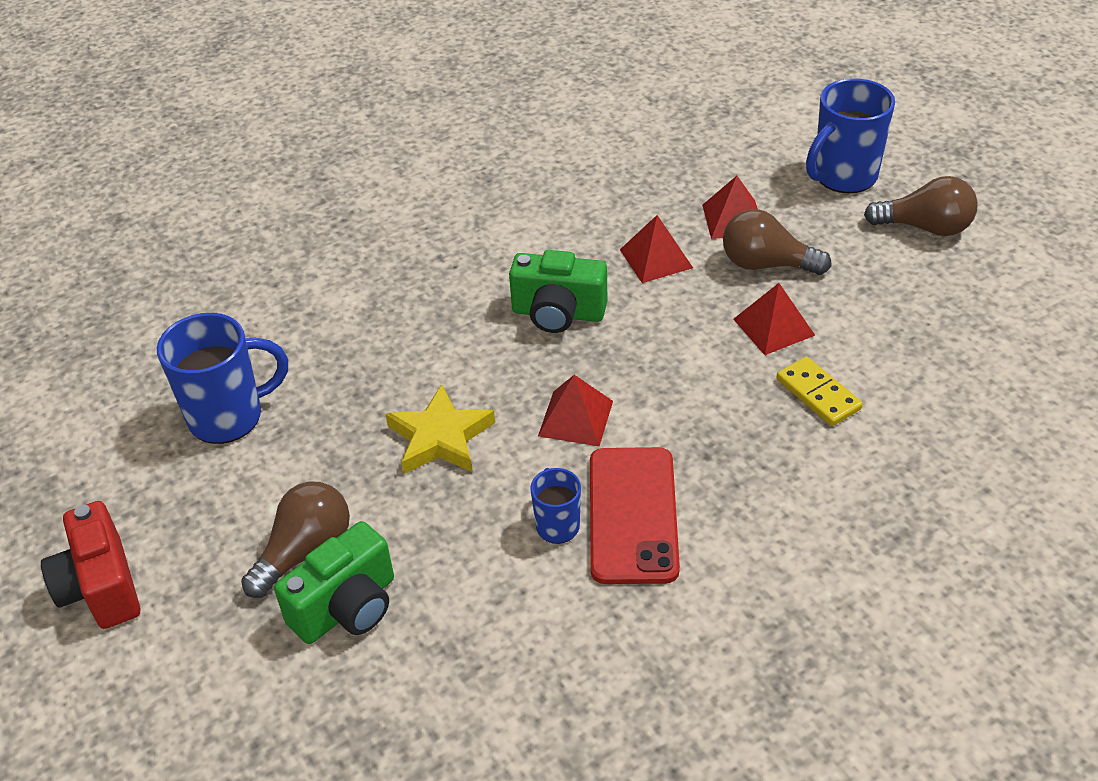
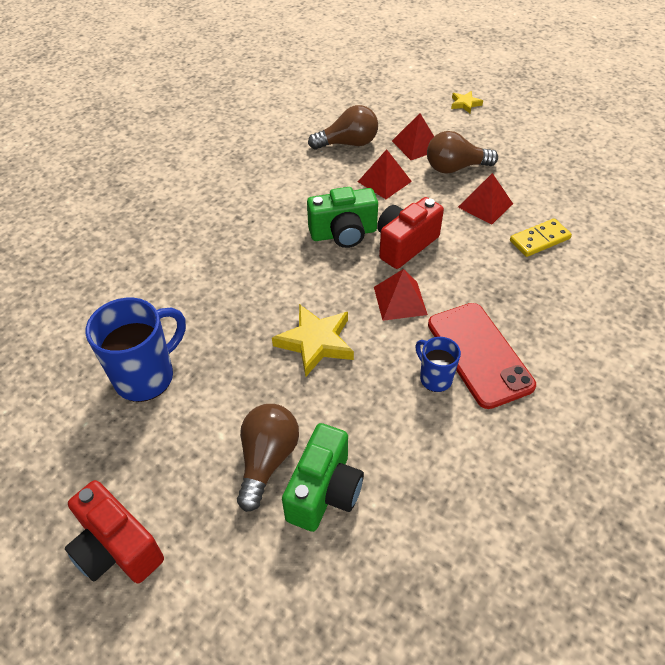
camera: 25 degrees left, 5 degrees up
(628, 350) = (405, 245): none -> red camera
(818, 394) = (539, 239): yellow domino -> yellow domino turned 60 degrees counterclockwise
(843, 176) = (465, 104): blue mug -> yellow star
(925, 227) = (531, 123): brown light bulb -> brown light bulb (348, 143)

